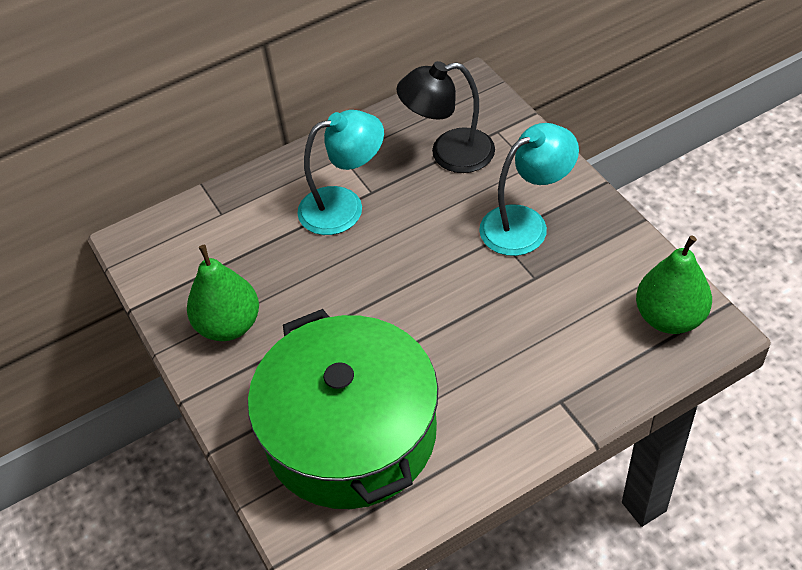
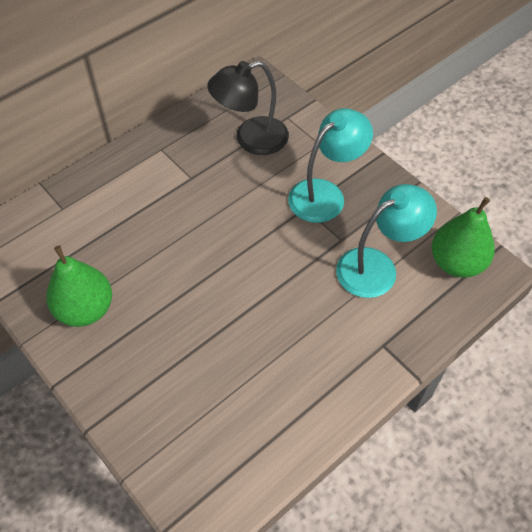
camera: 15 degrees left, 5 degrees up
(344, 206) = (170, 192): turquoise lamp -> turquoise lamp (377, 267)
(351, 433) = (211, 396): green pot -> none

